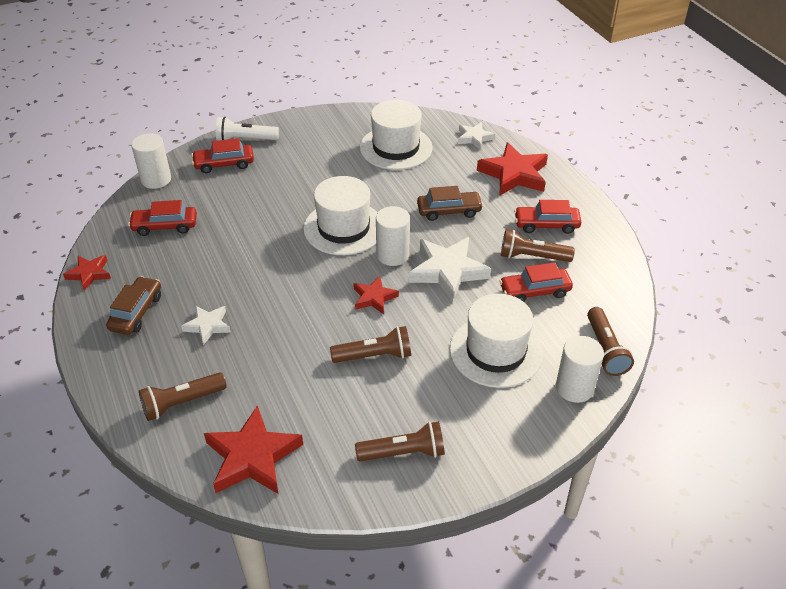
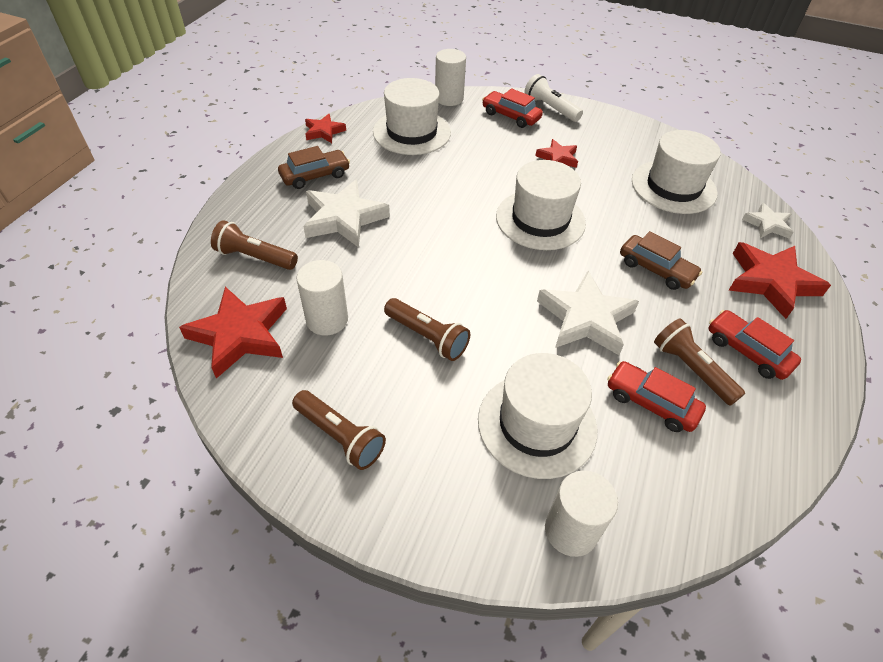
camera: 45 degrees right, 5 degrees up
(165, 226) = (412, 132): red car -> white hat
(208, 326) = (344, 218): white star -> white star, size x1.79
(374, 297) = (490, 291): red star -> red star (557, 158)
(392, 255) = (553, 269): white cylinder -> white cylinder (327, 320)
(605, 349) = (657, 524): brown flashlight -> none

